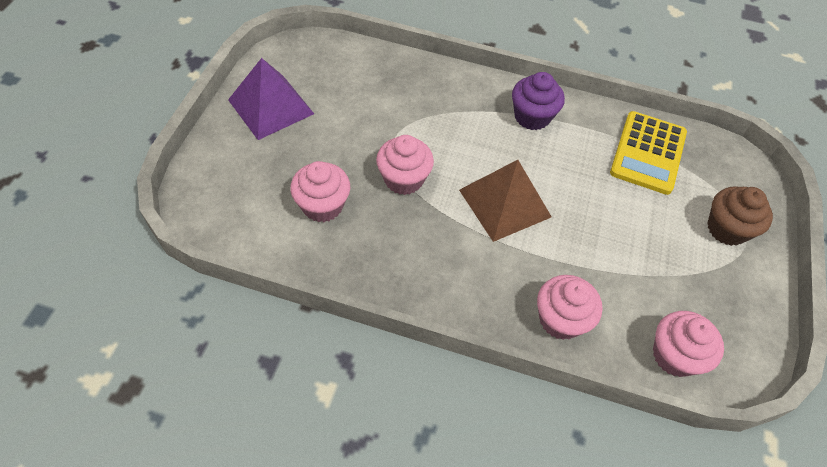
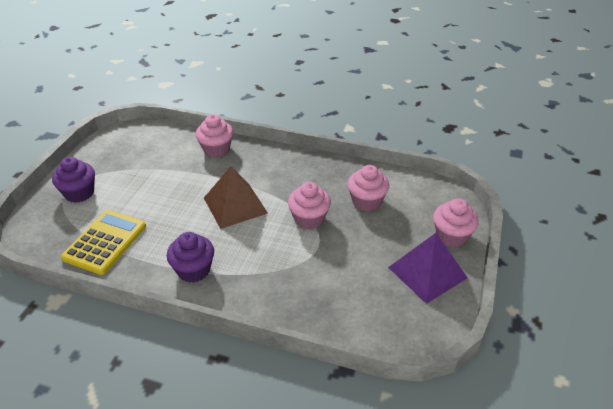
camera: 175 degrees left, 15 degrees down
(674, 355) = (157, 136): pink cupcake -> pink cupcake (451, 236)
(727, 229) = (79, 193): brown cupcake -> purple cupcake

